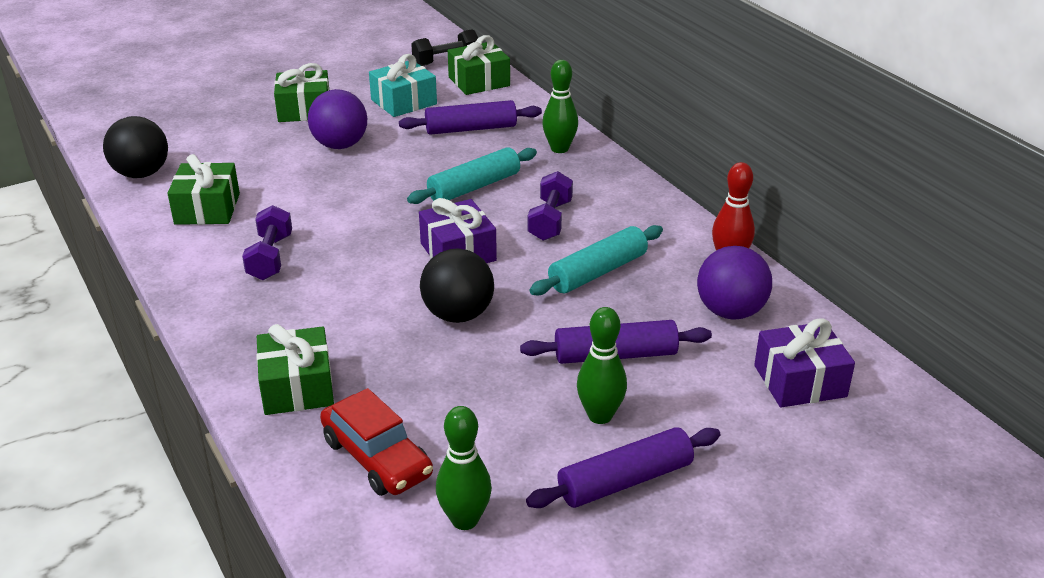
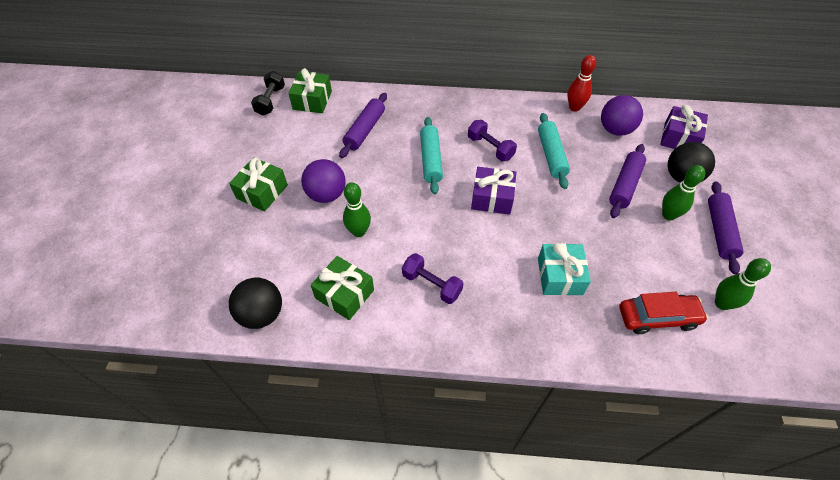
camera: 55 degrees left, 20 degrees up
(297, 387) = (576, 326): green gift -> none
(403, 102) = (302, 142): turquoise gift -> turquoise gift (559, 276)
(458, 315) = (552, 226): black ball -> black ball (682, 177)
(559, 149) = (421, 108): green bowling pin -> green bowling pin (359, 231)

